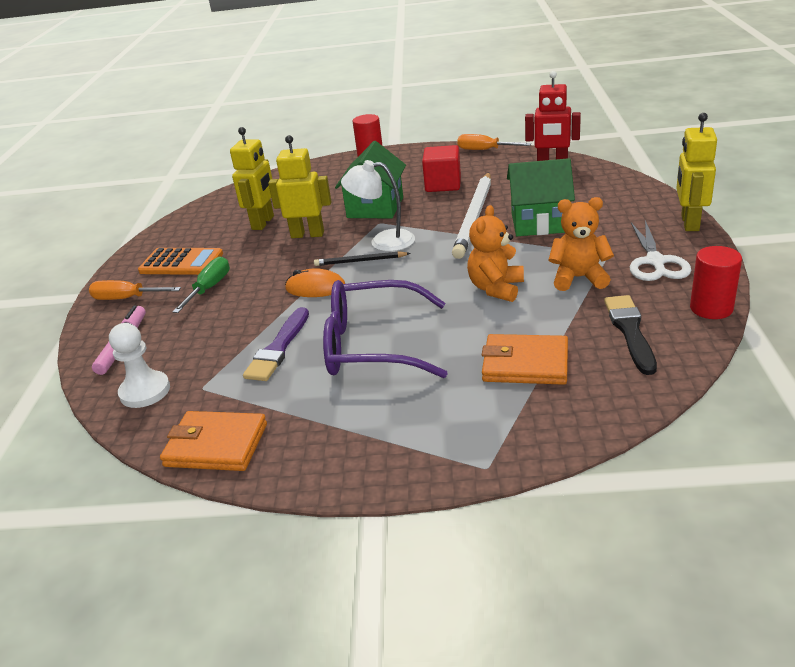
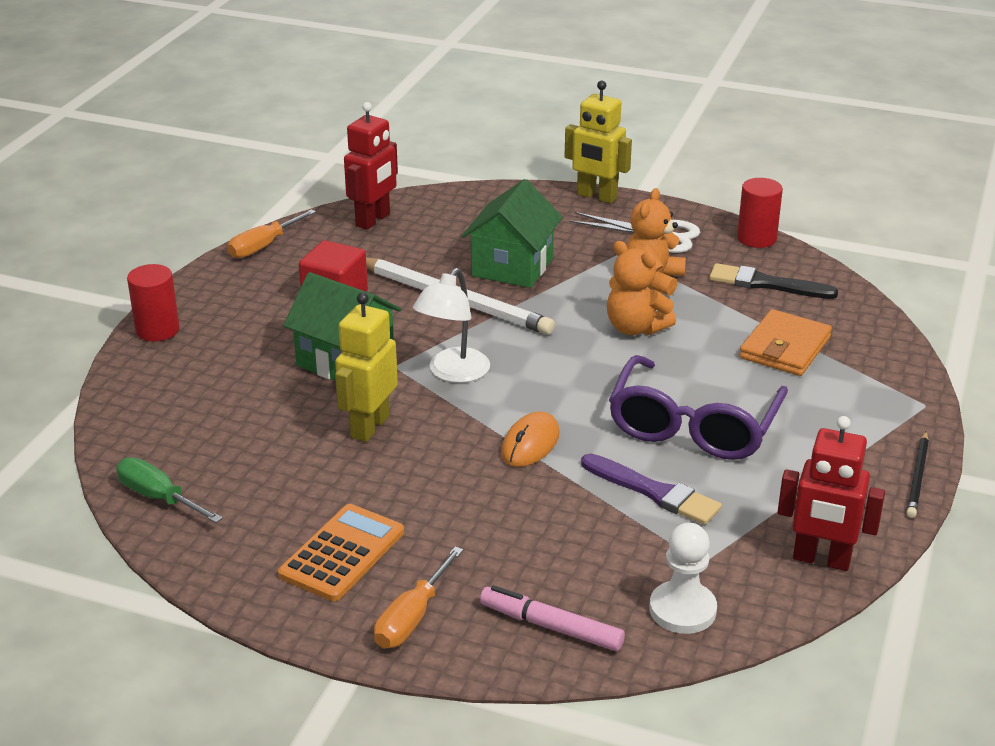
camera: 75 degrees left, 0 degrees up
(209, 288) = (452, 532): green screwdriver -> green screwdriver (159, 498)
(216, 445) = (821, 560): orange wallet -> red robot
(263, 223) = (285, 460): yellow robot -> none
(360, 261) = (490, 399): black pencil -> black pencil (918, 477)

